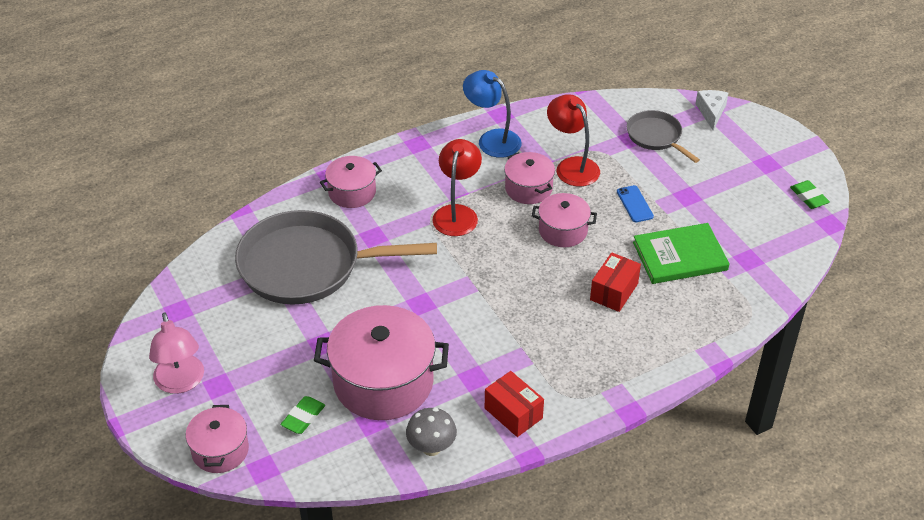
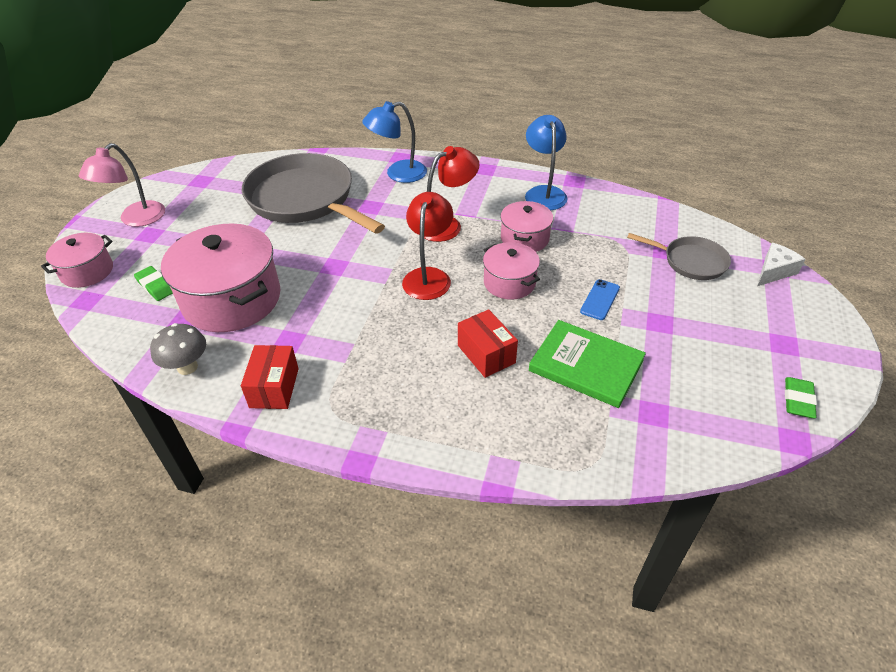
camera: 45 degrees right, 0 degrees up
(303, 417) = (155, 286): green eraser -> green eraser turned 60 degrees clockwise
(352, 192) = (398, 174): pink pot -> blue lamp
(572, 166) = (583, 243): red lamp -> red lamp (428, 276)
(614, 291) = (486, 354): red box -> red box turned 75 degrees clockwise
(656, 137) = (691, 261): grey pan -> grey pan turned 105 degrees clockwise

